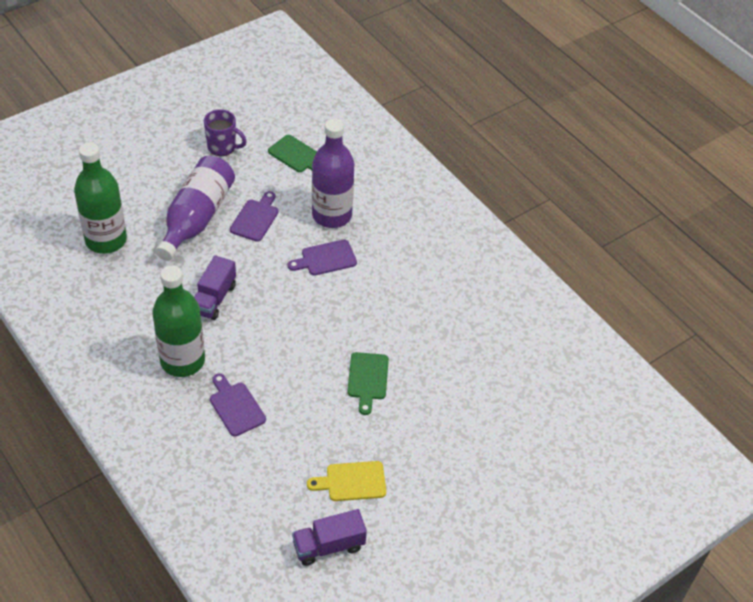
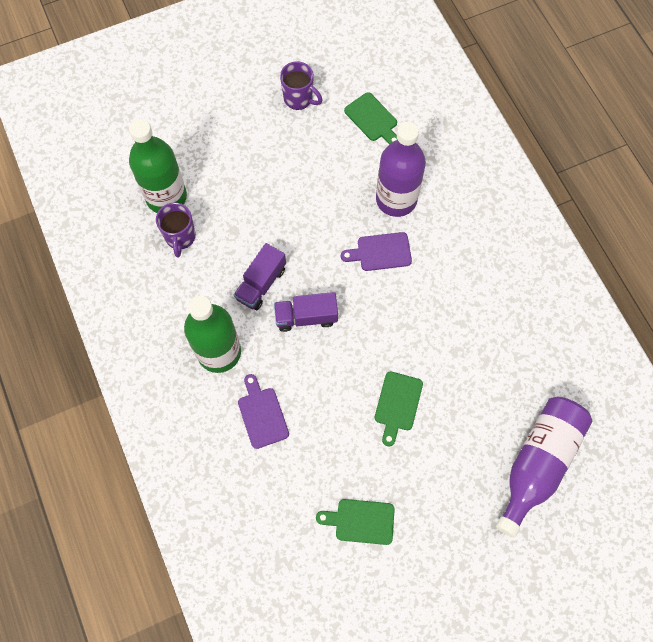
camera: 15 degrees right, 20 degrees up
(126, 271) = (180, 237): none -> purple mug
(196, 218) = (259, 183): purple bottle -> purple bottle (538, 463)
(255, 218) = (318, 192): purple cutting board -> none
(328, 546) = (325, 590): purple truck -> purple truck (306, 317)
(352, 482) = (361, 521): yellow cutting board -> green cutting board

